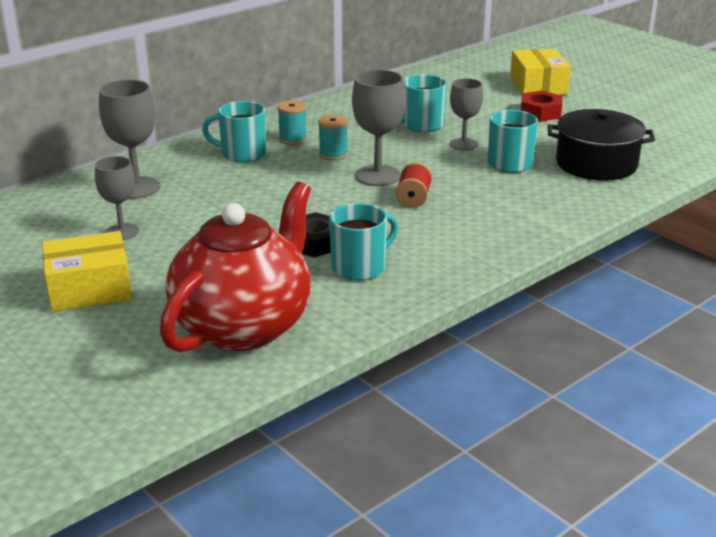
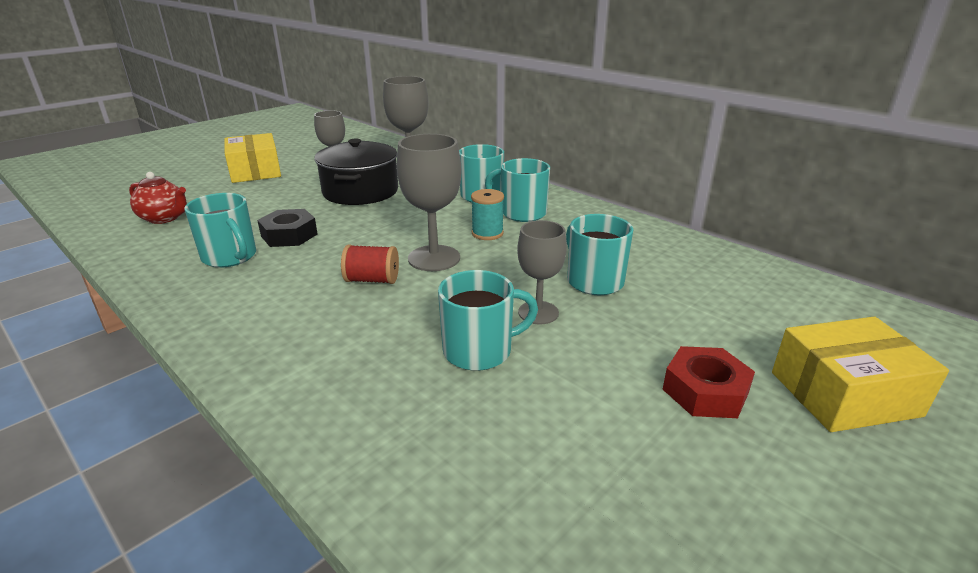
camera: 85 degrees right, 0 degrees up
(244, 326) = (164, 218): red teapot -> red teapot, size x0.45
(293, 139) = (522, 213): turquoise spool -> turquoise mug
(596, 164) = (487, 450): black pot -> black pot (360, 191)

